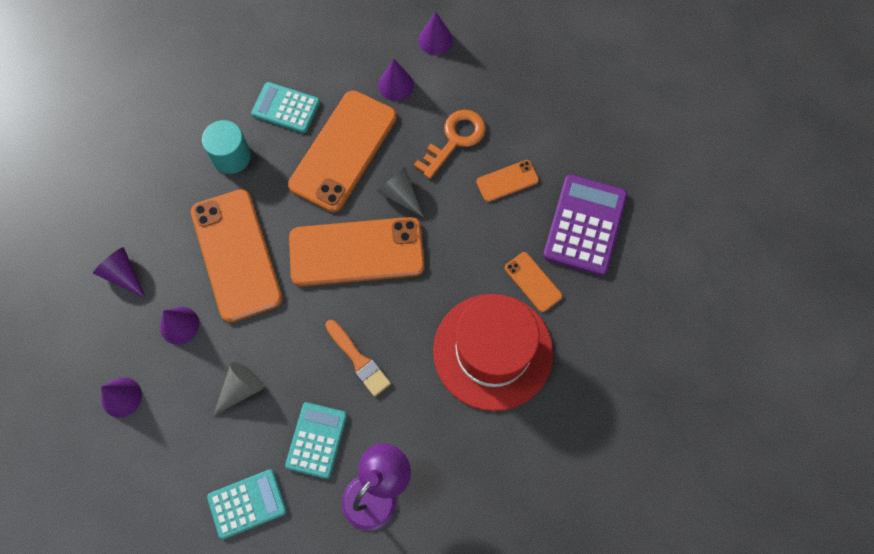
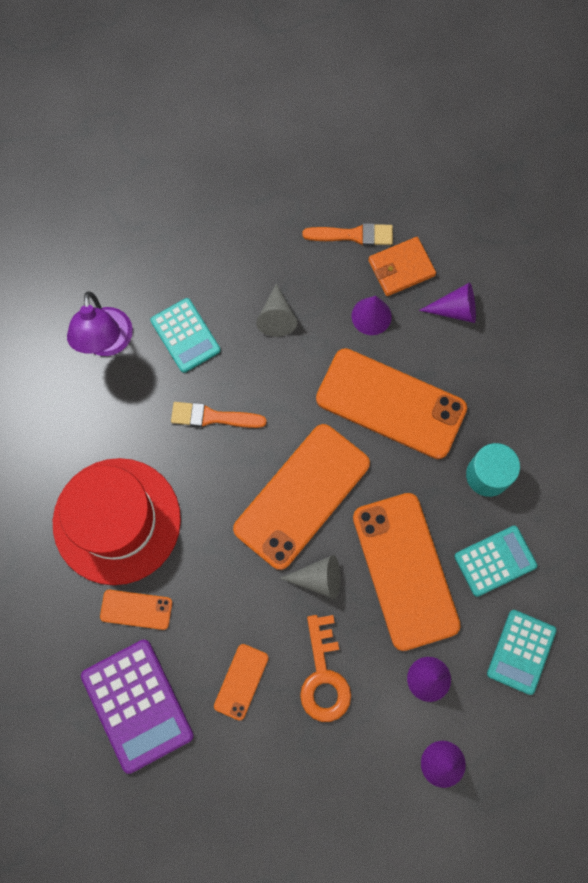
camera: 135 degrees right, 5 degrees up
(120, 339) = (401, 268): none -> orange wallet
(121, 397) = (353, 235): purple cone -> orange brush
(247, 504) = (190, 254): turquoise calculator -> turquoise calculator (521, 651)

